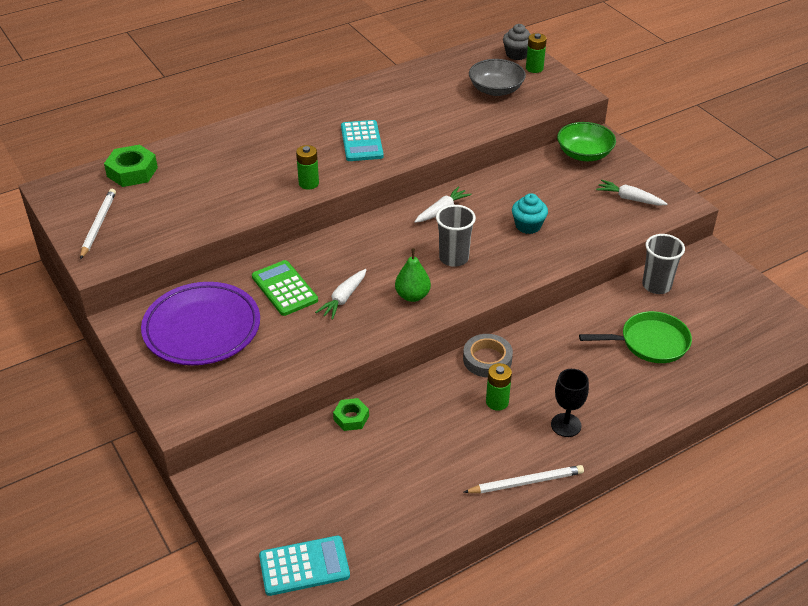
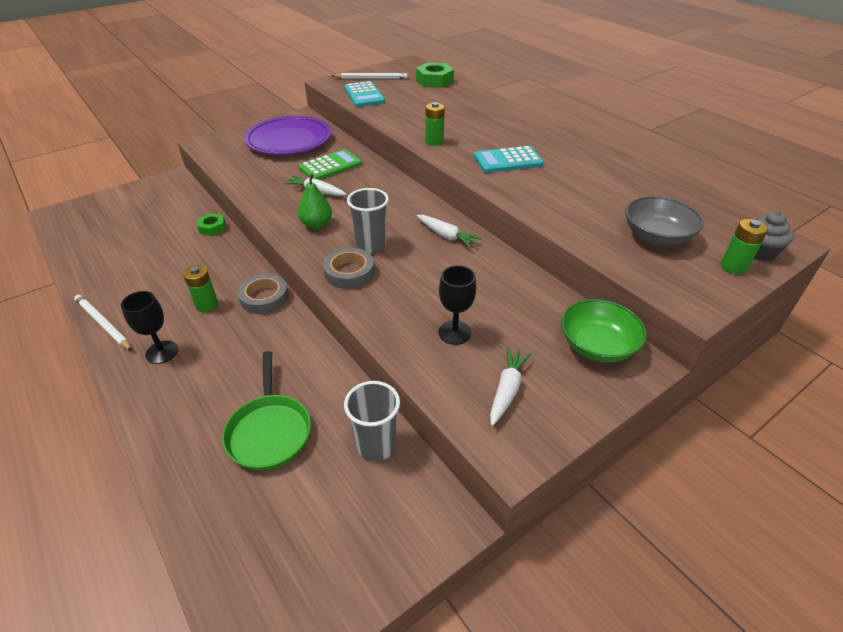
camera: 85 degrees right, 0 degrees up
(304, 566) = (82, 219): turquoise calculator -> turquoise calculator (364, 95)
(495, 272) = (349, 272): none -> grey tape
(526, 482) = (103, 324): white pencil -> white pencil turned 150 degrees clockwise
(528, 226) = (431, 295): turquoise cupcake -> none
(573, 217) = (454, 332): none -> black goblet

